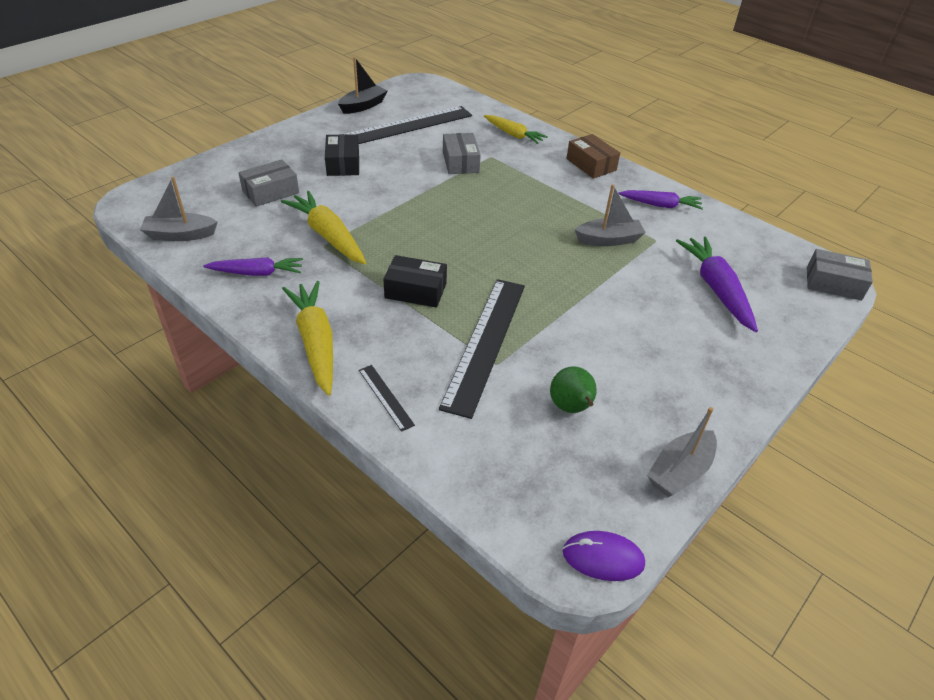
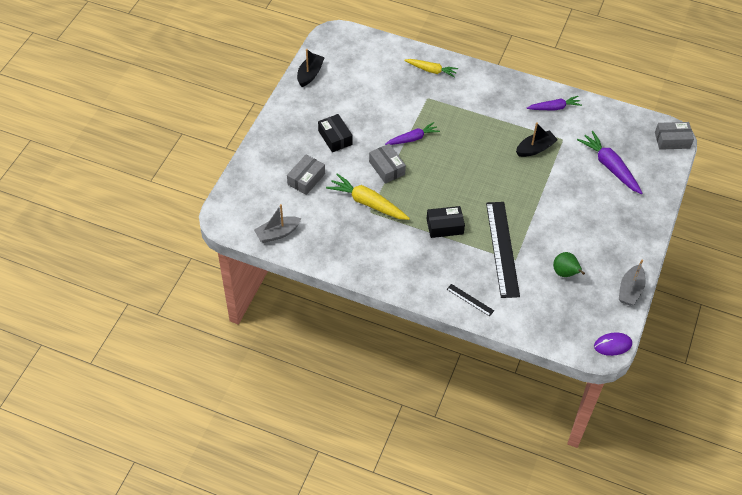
camera: 20 degrees left, 10 degrees up
(257, 273) = (346, 245): purple carrot -> purple carrot (412, 138)
(316, 342) = (412, 280): yellow carrot -> none
(408, 126) = (355, 85): black ruler -> none
(460, 162) = (411, 110): grey box -> grey box (387, 168)
(591, 165) = (496, 84): brown box -> none
(608, 240) = (535, 148): grey boat -> black boat

